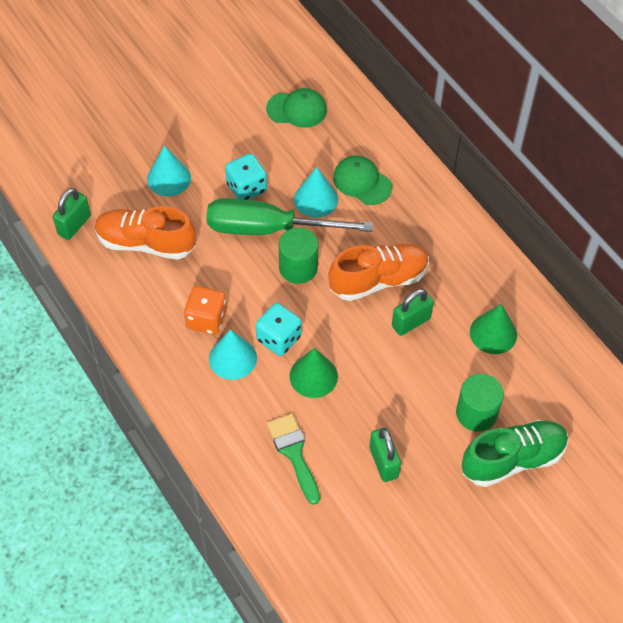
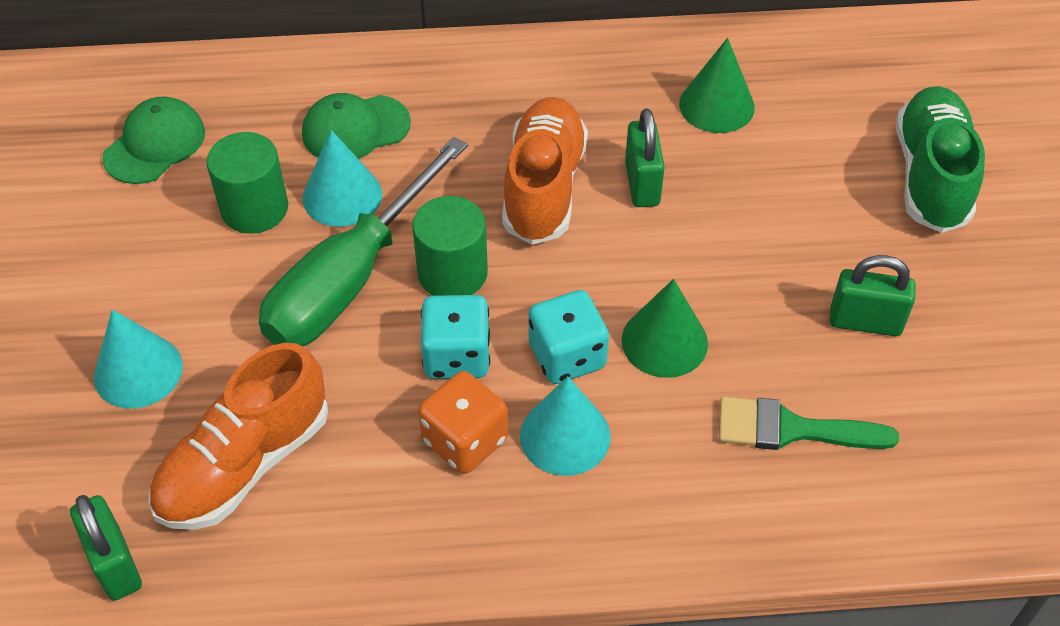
camera: 60 degrees left, 5 degrees down
(246, 188) = (249, 272): turquoise dice -> turquoise dice (457, 356)
(476, 413) = (836, 180): green cylinder -> green cylinder (254, 208)

